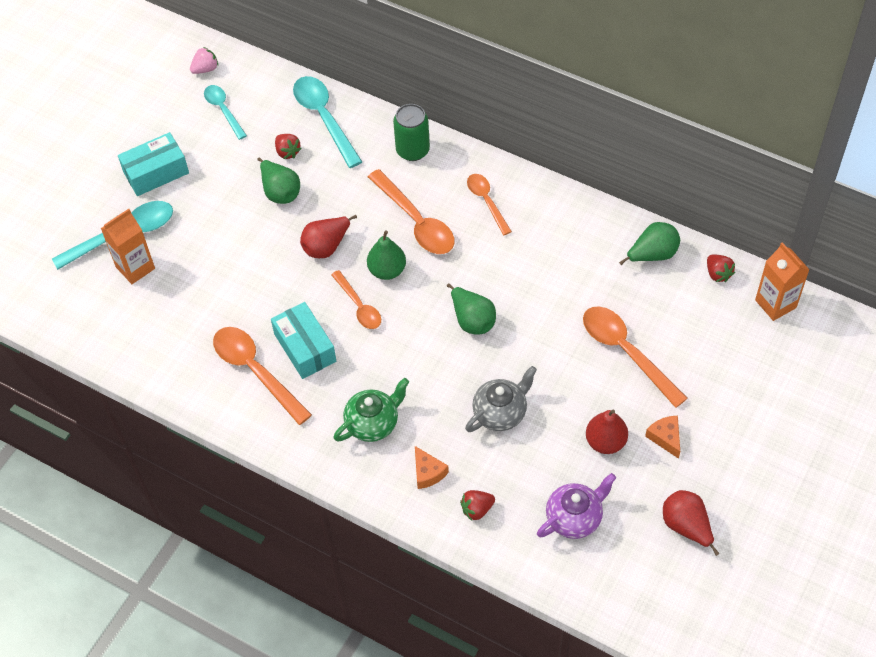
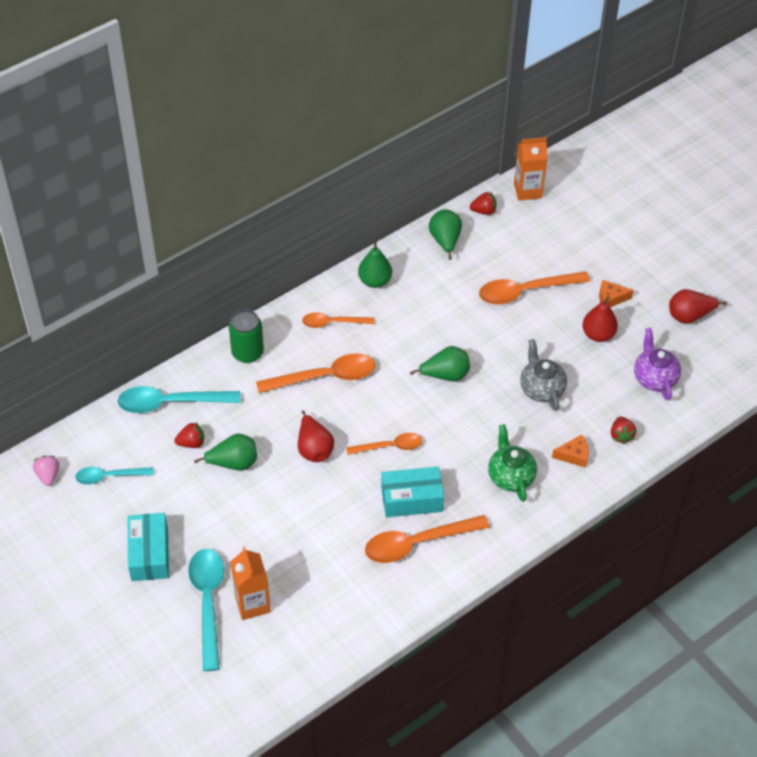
camera: 70 degrees left, 5 degrees down
(387, 270) = (364, 414): green pear -> green pear (375, 281)

